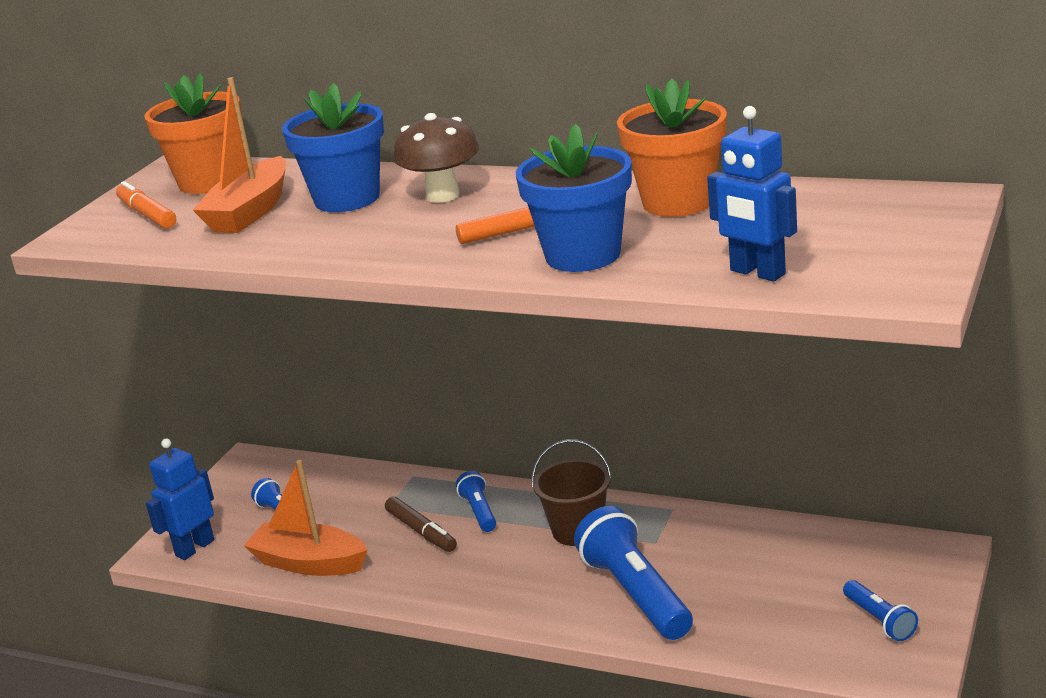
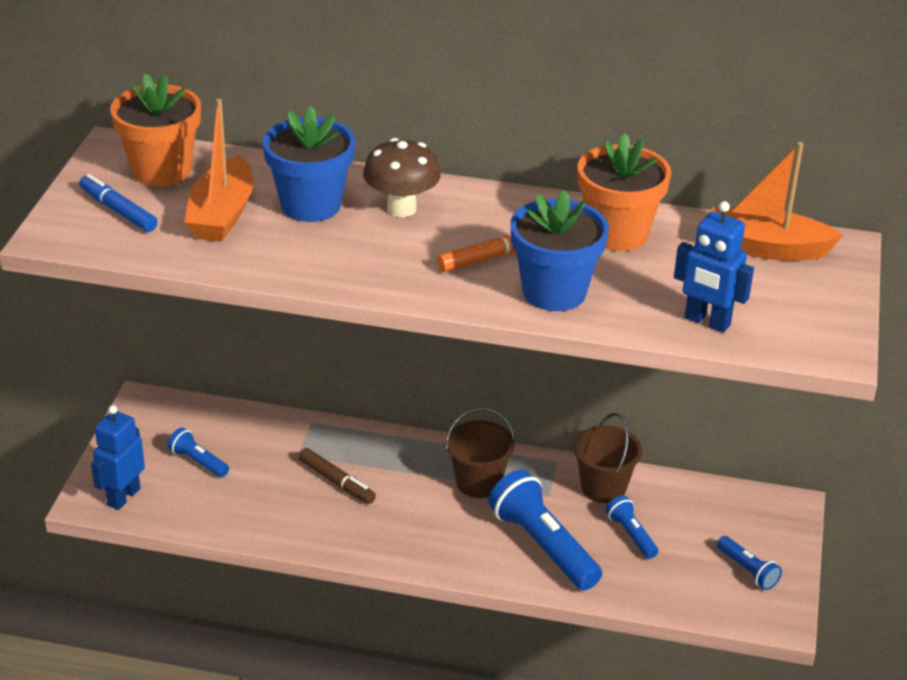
camera: 15 degrees left, 10 degrees up
(147, 215) = (118, 211): orange marker -> blue marker
(309, 563) = (240, 513): orange boat -> orange boat (766, 248)
(479, 512) = (384, 462): blue flashlight -> blue flashlight (631, 535)
(720, 534) = (603, 487): none -> brown bucket

